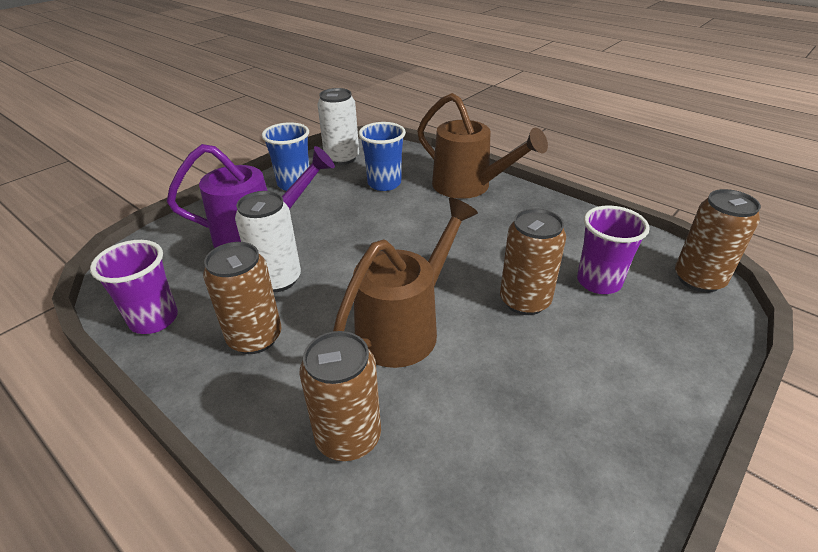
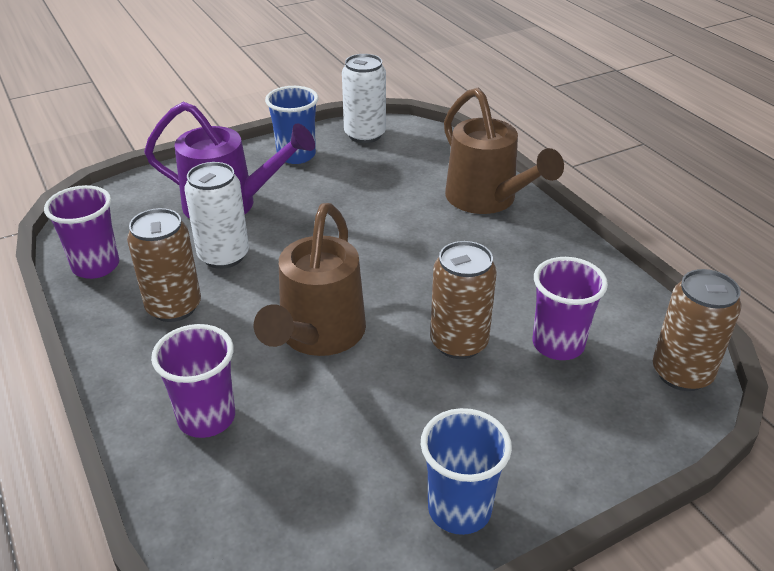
camera: 20 degrees right, 0 degrees up
(348, 437) = (207, 418): brown can -> purple cup
(384, 183) = (393, 175): blue cup -> blue cup (459, 509)
(405, 327) = (318, 335): brown watering can -> brown watering can turned 135 degrees clockwise

